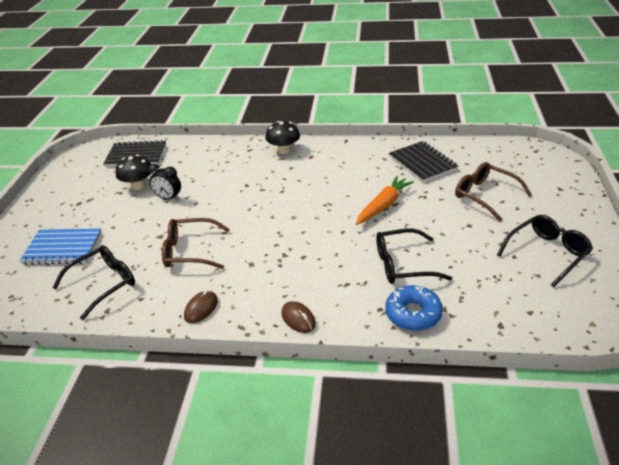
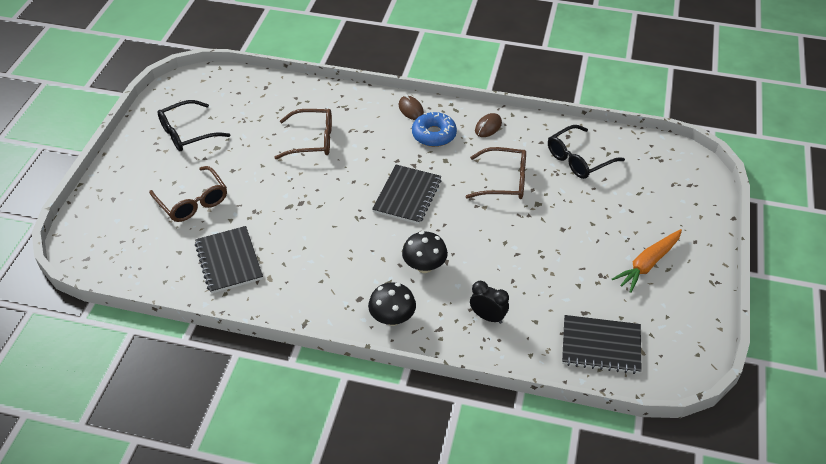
camera: 175 degrees left, 10 degrees up
(62, 248) = (636, 203): blue notebook -> none
(138, 186) = (581, 283): black mushroom -> black mushroom (424, 266)
(168, 198) = (538, 255): black clock -> black clock (488, 317)
(286, 226) = (407, 196): none -> black notebook
(383, 205) = (301, 205): orange carrot -> orange carrot (647, 264)
(402, 265) = (312, 140): black glasses -> brown glasses
(413, 314) = (323, 102): blue donut -> blue donut (434, 135)

